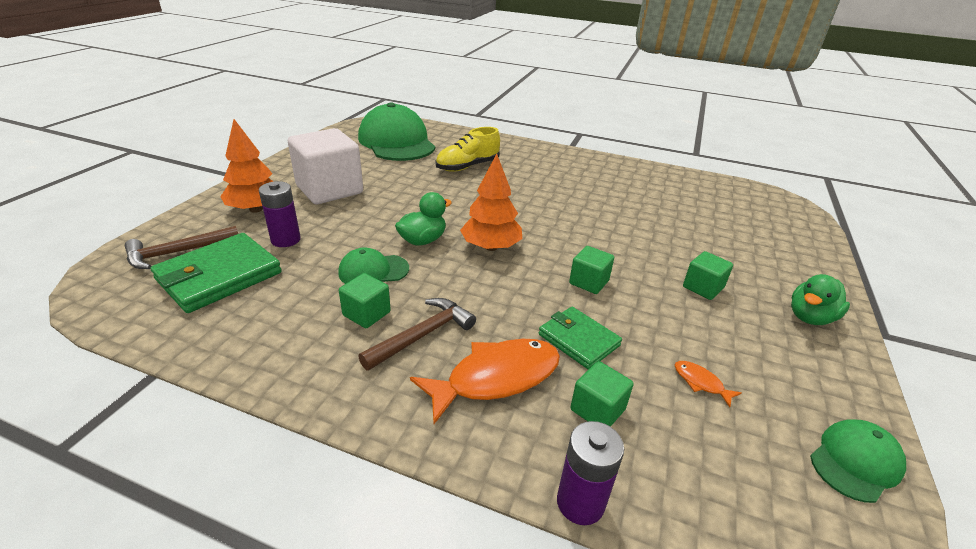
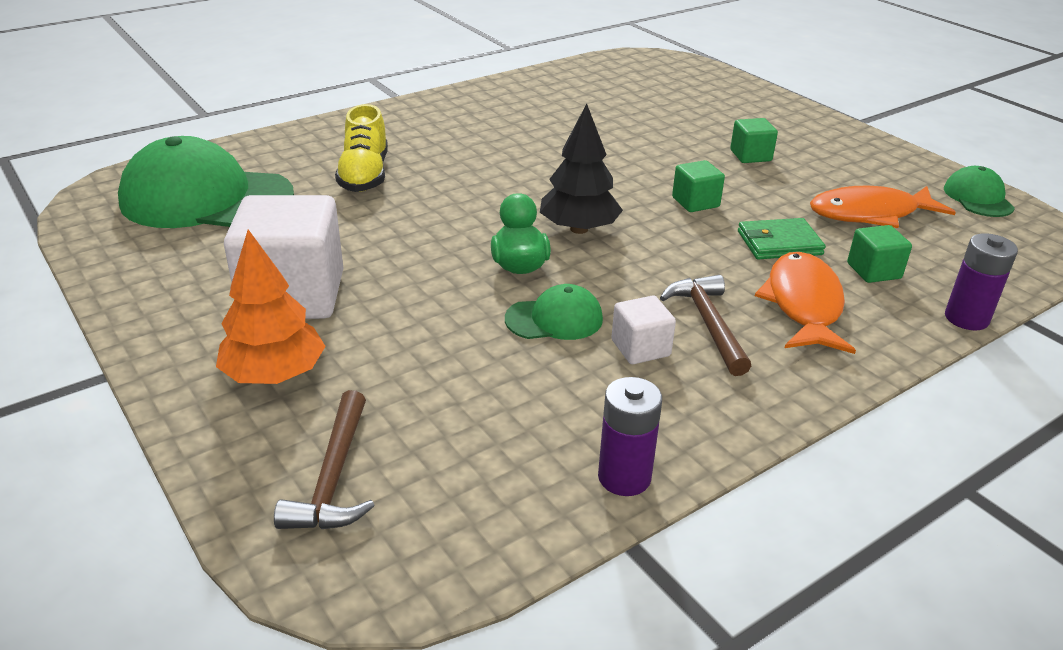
camera: 55 degrees left, 0 degrees up
(219, 276) = (447, 446): green wallet -> none
(285, 240) = (404, 367): purple battery -> purple battery (624, 477)
(366, 314) = (640, 348): green cube -> white cube
(373, 271) = (554, 319): green cap -> green cap turned 120 degrees counterclockwise
(490, 247) = (579, 229): orange tree -> black tree
(700, 383) = (870, 214): orange fish -> orange fish, size x2.29
(810, 317) = (824, 135): green duck -> none

